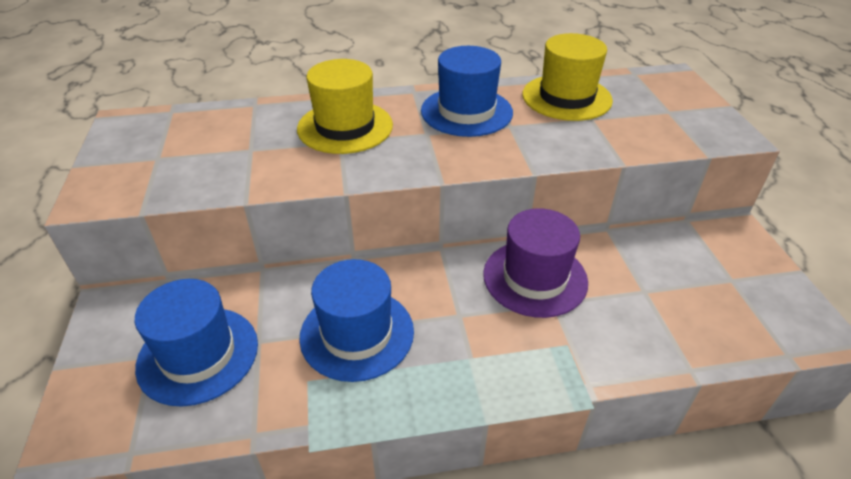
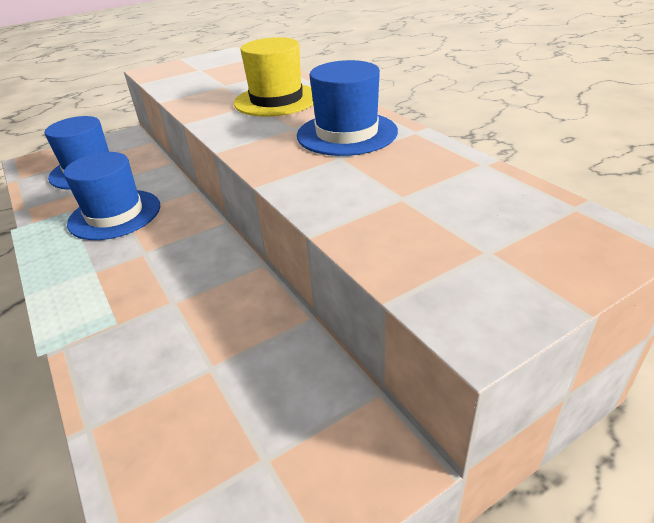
camera: 70 degrees right, 5 degrees down
(535, 278) = (205, 282): purple hat -> none
(566, 97) = (437, 174): yellow hat -> none

